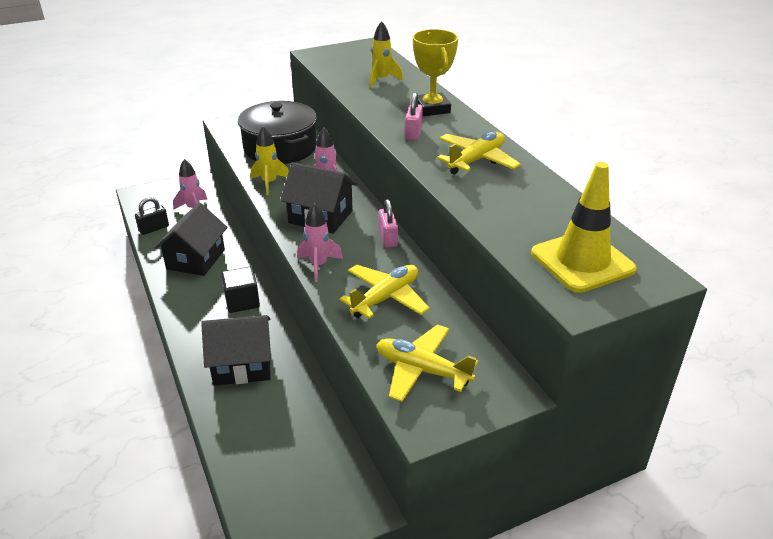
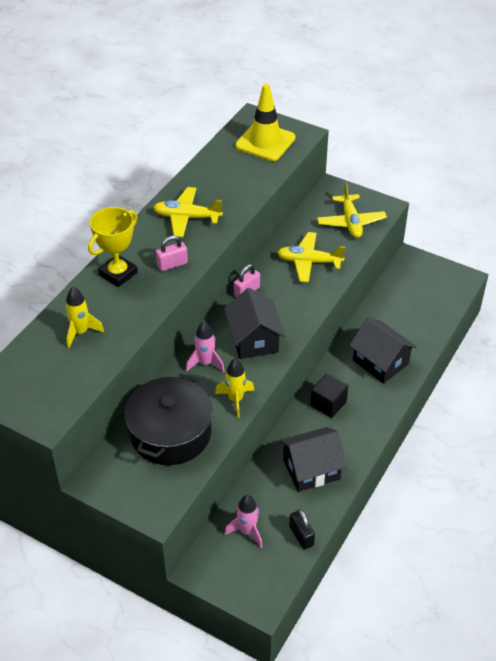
camera: 125 degrees left, 10 degrees up
(154, 228) = (301, 536): black padlock -> black padlock turned 45 degrees clockwise
(318, 265) = (309, 308): pink rocket -> none

